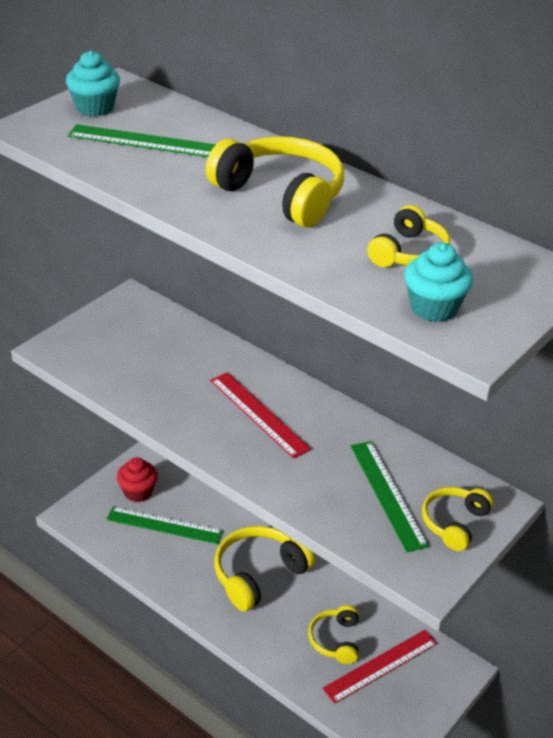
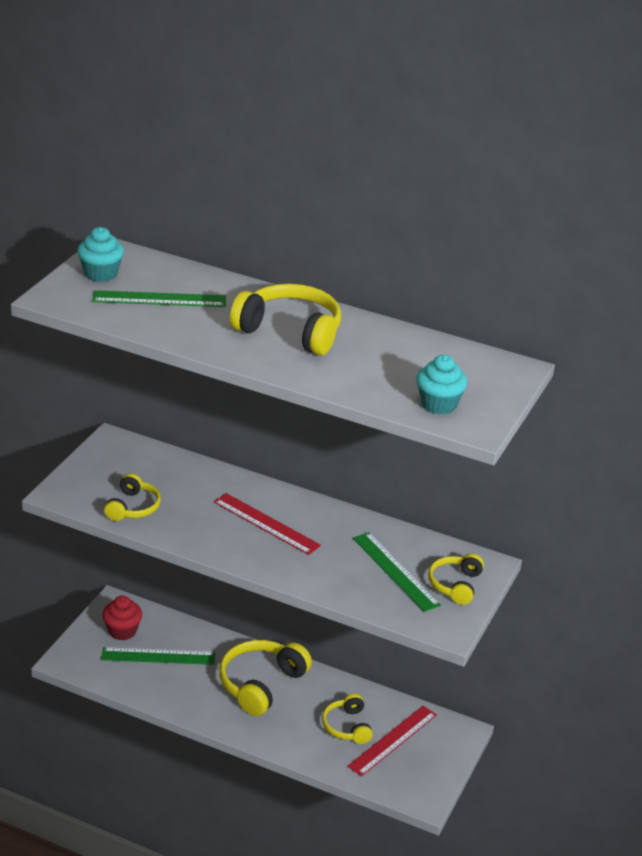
camera: 15 degrees left, 5 degrees down
(409, 253) = (406, 366): yellow headphones -> yellow headphones (133, 507)

